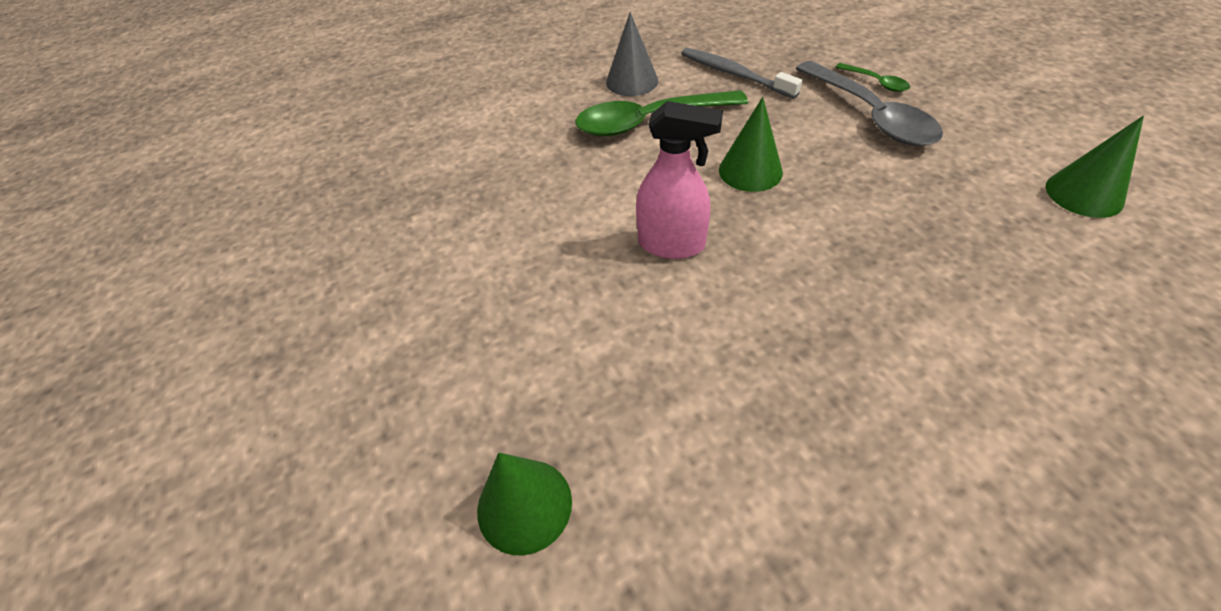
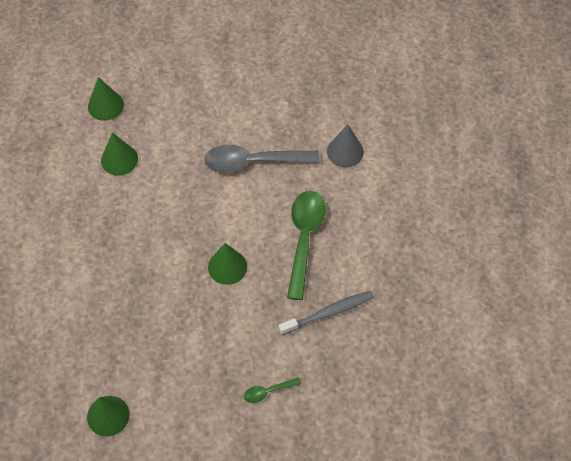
camera: 110 degrees right, 10 degrees up
(632, 81) = (356, 249): grey cone -> grey cone (345, 151)
(654, 400) = (119, 159): none -> green cone
(672, 244) = (196, 203): pink spray bottle -> none
(870, 115) = (237, 362): grey spoon -> grey spoon (253, 162)

